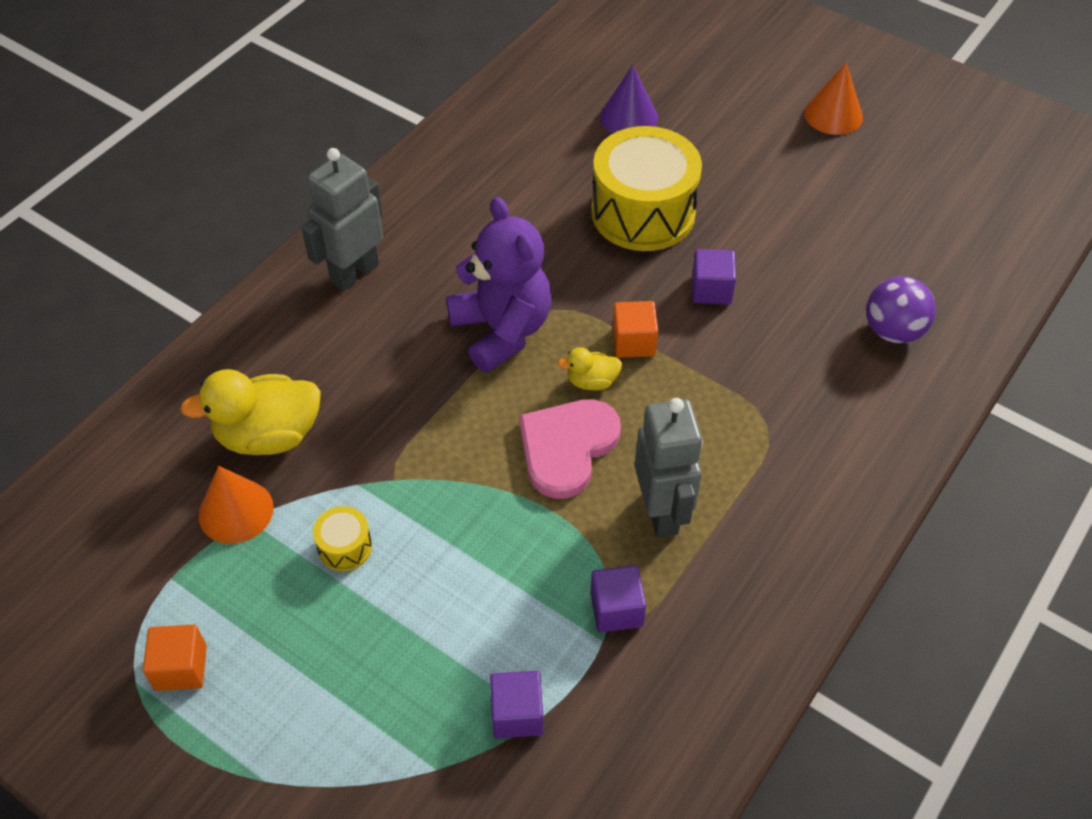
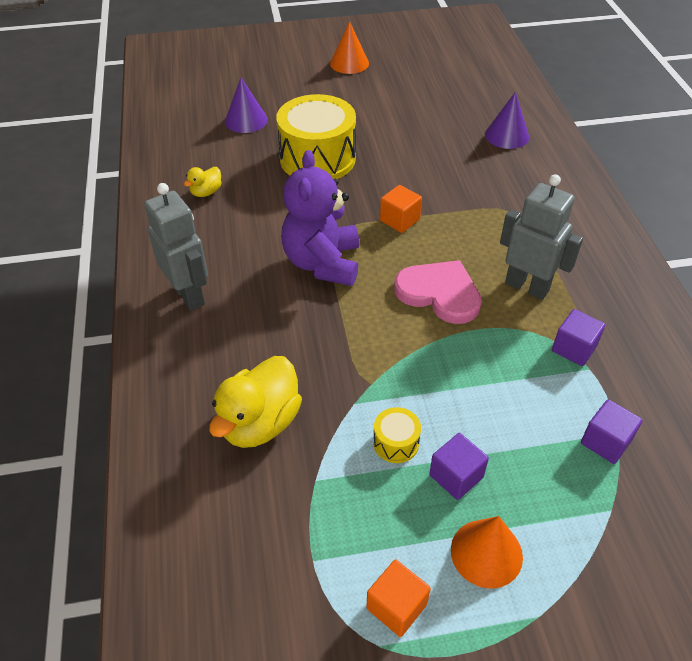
camera: 45 degrees left, 5 degrees down
(236, 511) = (300, 483): orange cone -> orange cone (486, 553)
(354, 273) = (189, 295): grey robot -> grey robot turned 150 degrees clockwise
(502, 330) = (322, 263): purple teddy bear -> purple teddy bear turned 105 degrees counterclockwise
(567, 447) = (439, 293): pink heart -> pink heart turned 135 degrees clockwise
(591, 381) = (406, 253): yellow duck -> yellow duck (206, 192)
(711, 289) = (402, 171): purple cube -> purple cube (456, 476)
(893, 331) = (507, 135): purple ball -> purple cone

